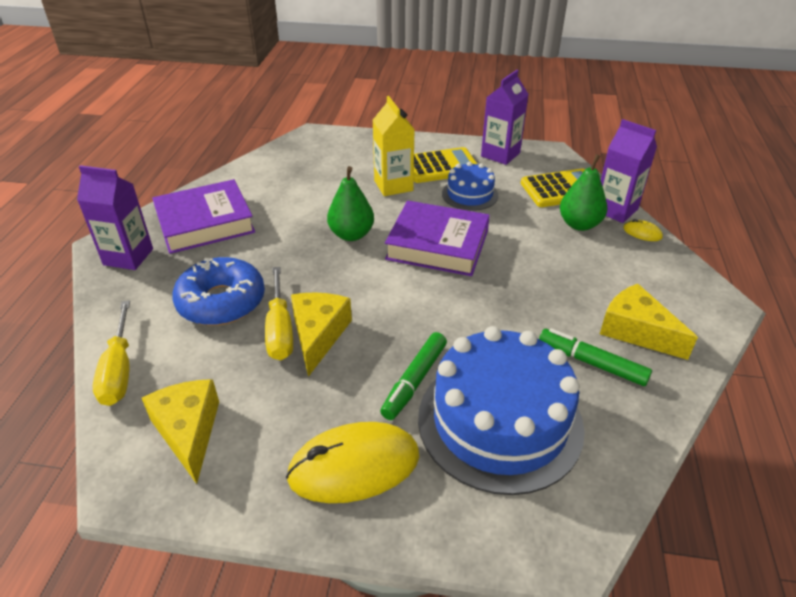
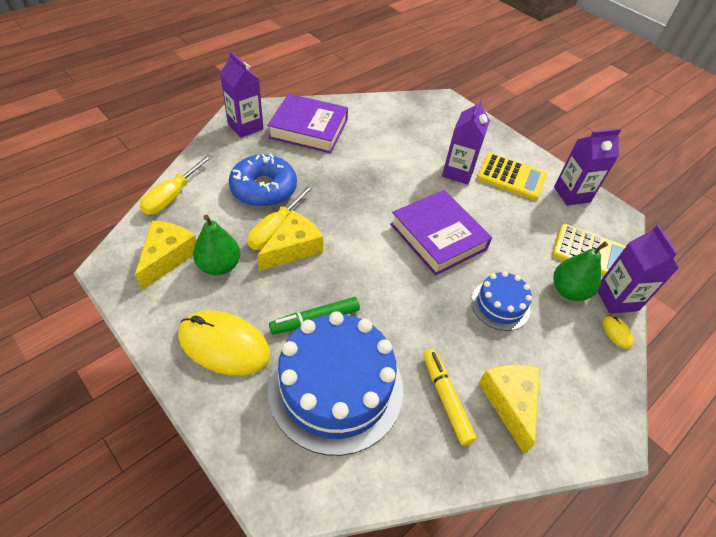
camera: 35 degrees right, 10 degrees up
(351, 234) = (388, 192): green pear -> green pear (219, 266)
(393, 186) = (458, 172): yellow carton -> purple carton
(470, 194) = (507, 212): blue cake -> blue cake (500, 305)
(592, 363) = (446, 399): green marker -> yellow marker

